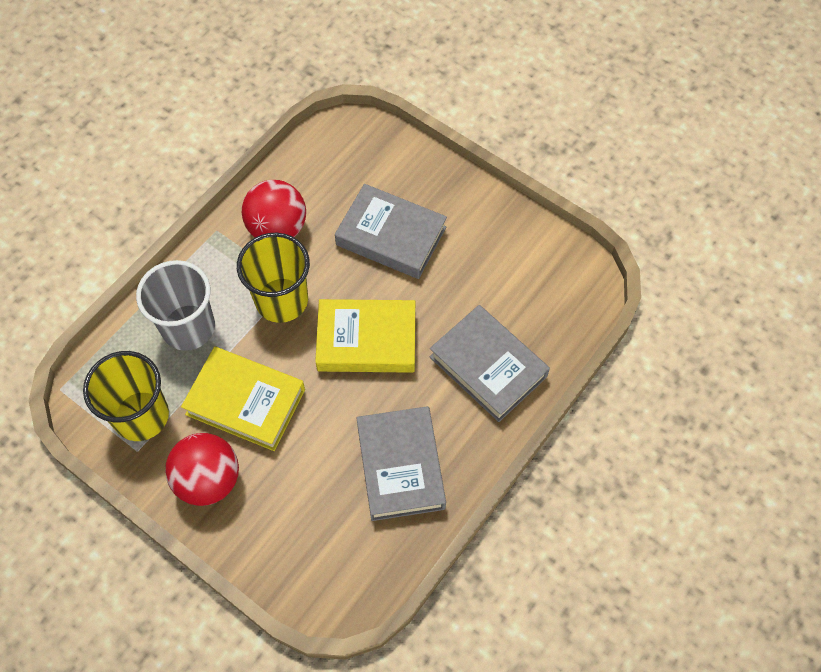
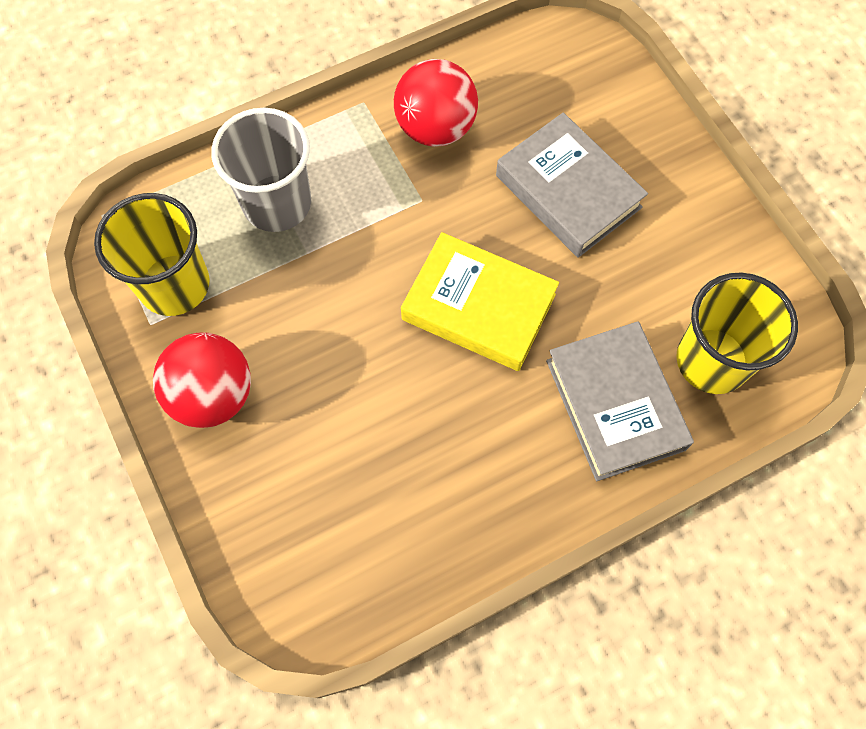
camera: 25 degrees right, 5 degrees up
(245, 402) = (300, 320): yellow book -> none
(281, 300) = (400, 216): yellow cup -> yellow cup (712, 360)
(400, 466) = (447, 482): grey book -> none

